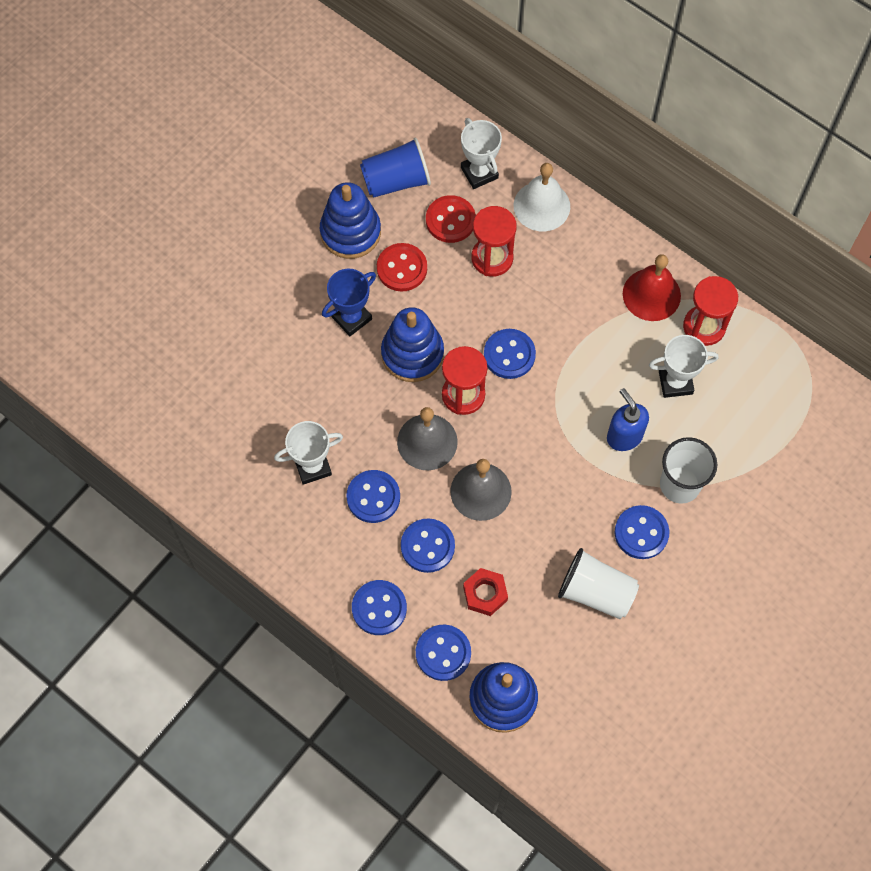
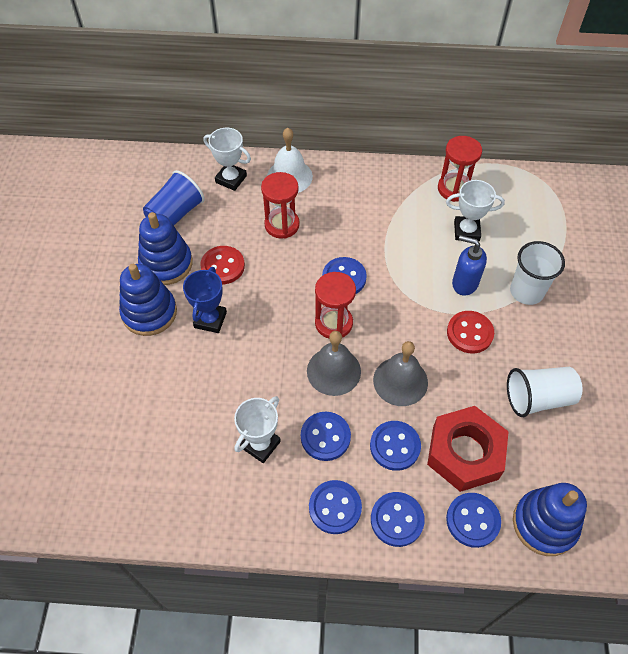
camera: 35 degrees left, 10 degrees down
(412, 354) = (275, 317): blue stacking toy -> blue stacking toy (149, 312)
(450, 220) = (234, 217): red button -> red button (469, 333)
(485, 594) = (465, 453): red nut -> red nut, size x1.90
(641, 533) = (531, 338): blue button -> blue button (335, 507)
(651, 294) = (405, 189): red bell -> none
(675, 382) = (466, 231): white trophy -> white trophy turned 45 degrees clockwise

